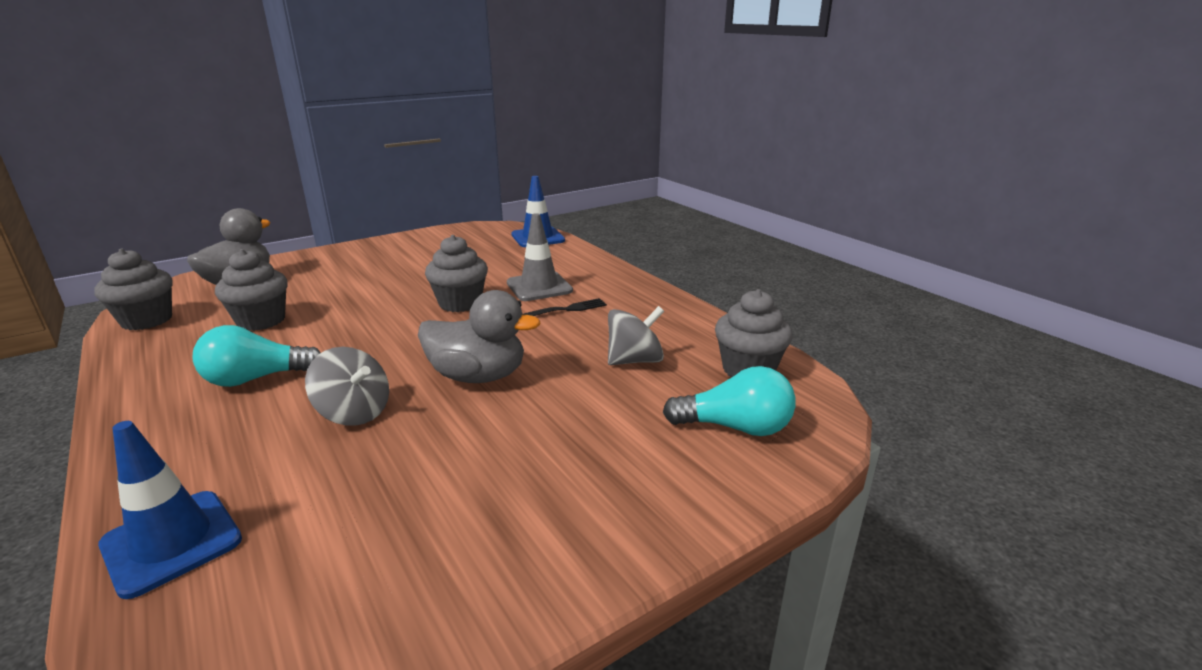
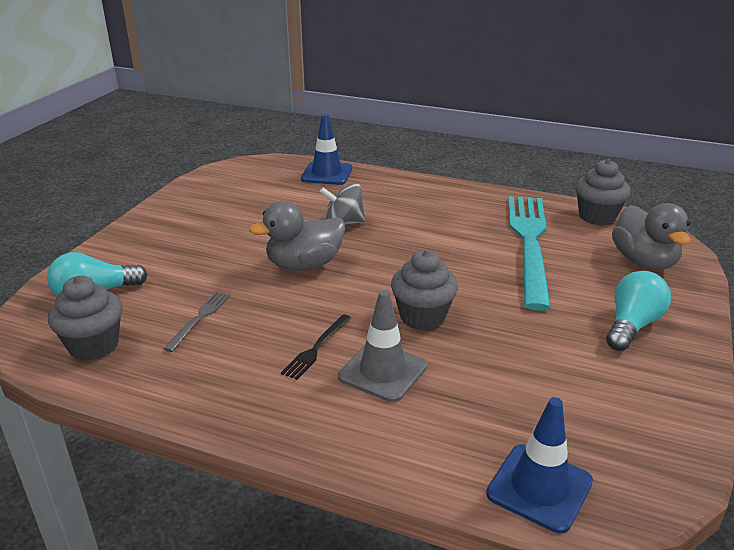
camera: 145 degrees right, 5 degrees up
(256, 379) = (435, 217): turquoise light bulb -> turquoise light bulb (632, 325)
(261, 321) = (529, 243): grey cupcake -> turquoise fork
(634, 360) = (199, 318): grey spinning top -> grey fork

